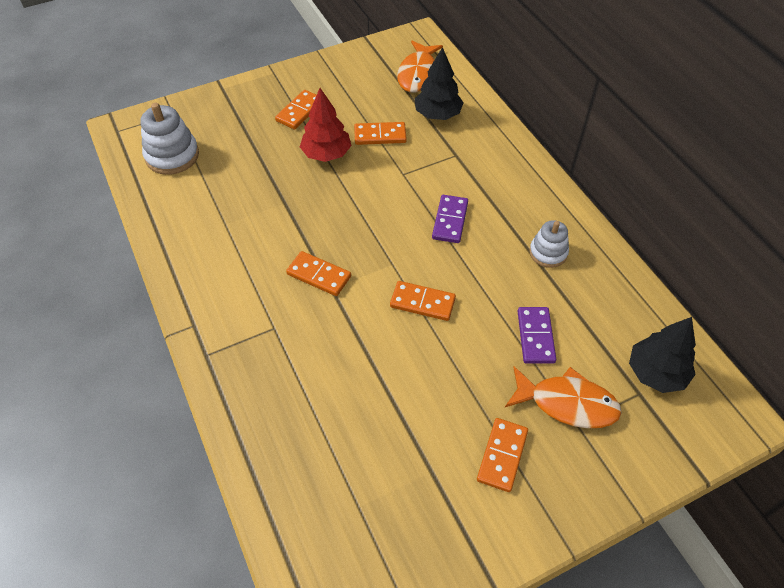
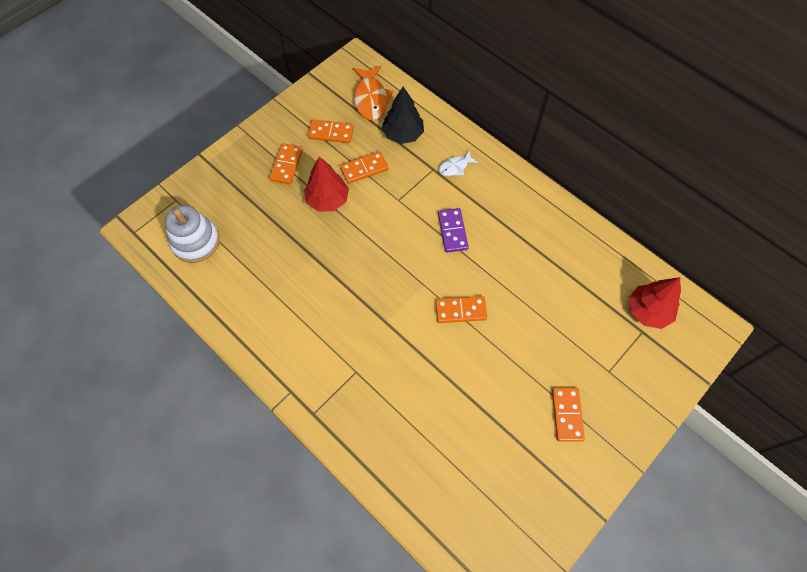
camera: 20 degrees left, 10 degrees up
(319, 275) = (371, 314): orange domino -> orange domino (331, 133)
(482, 159) = (455, 167): none -> white fish
(535, 336) = (554, 311): purple domino -> none
(548, 253) = (537, 236): white stacking toy -> none
(567, 403) = (596, 357): orange fish -> none
(656, 373) = (648, 311): black tree -> red tree

